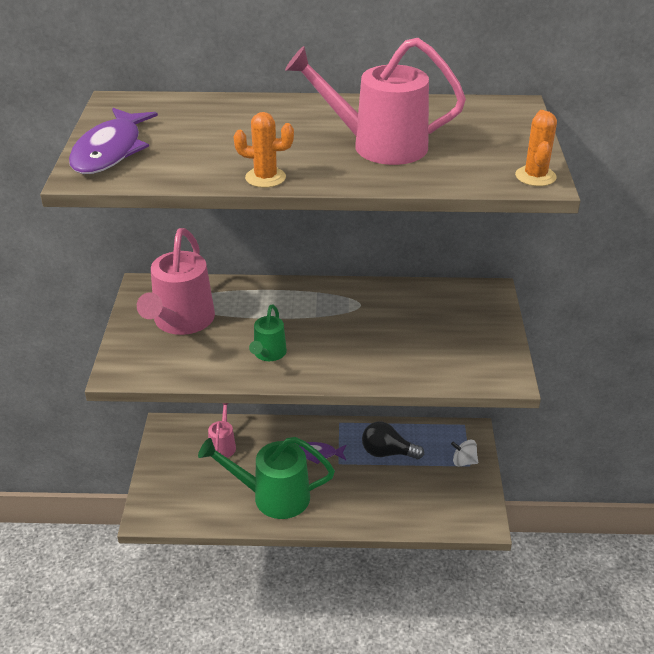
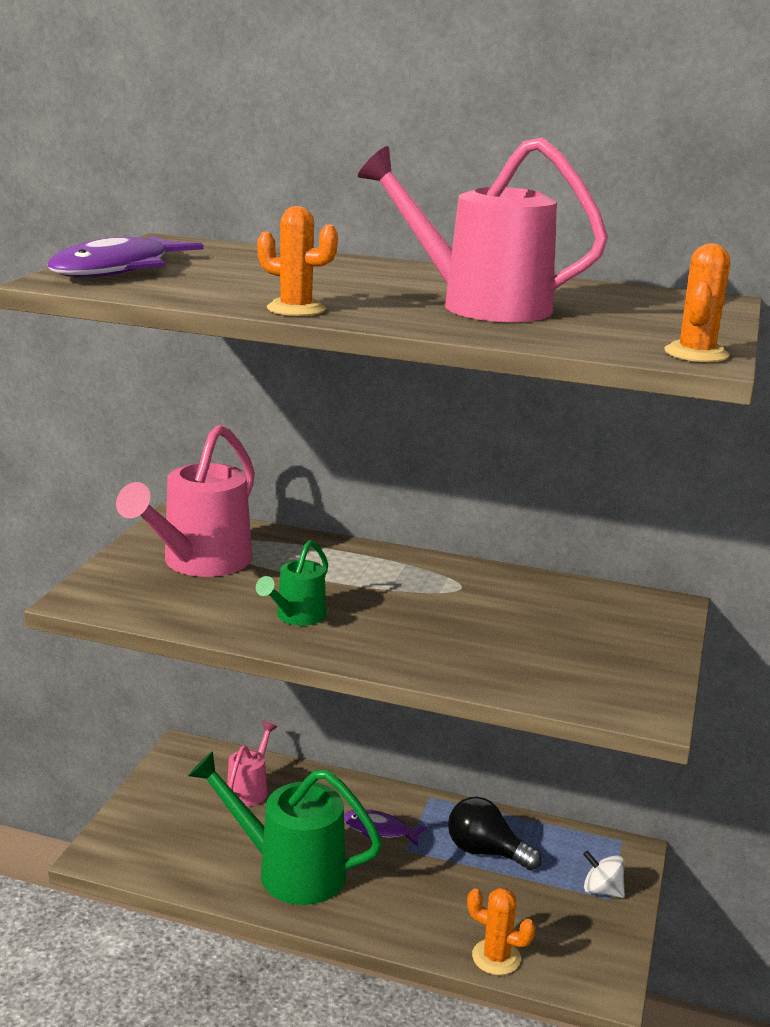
camera: 15 degrees right, 15 degrees down
(417, 521) = (496, 957): none -> orange cactus

